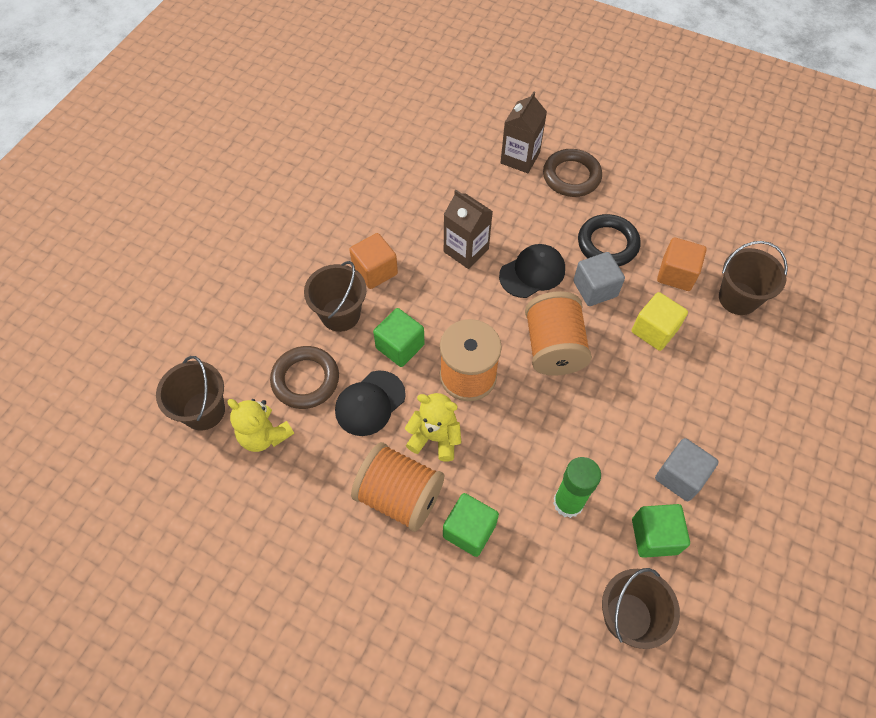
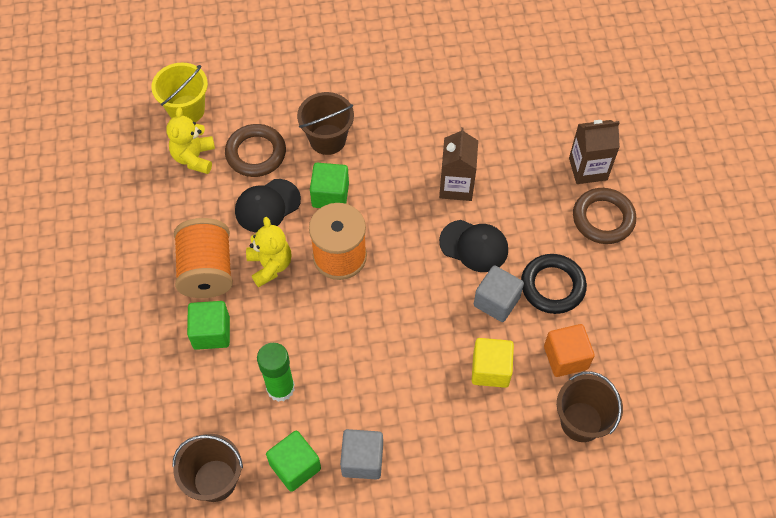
camera: 55 degrees right, 0 degrees up
(204, 411) = (186, 110): brown bucket -> yellow bucket
(370, 403) = (267, 206): black cap -> black cap turned 45 degrees counterclockwise
(375, 271) = (384, 137): orange cube -> none
(553, 347) = (412, 302): orange spool -> none

